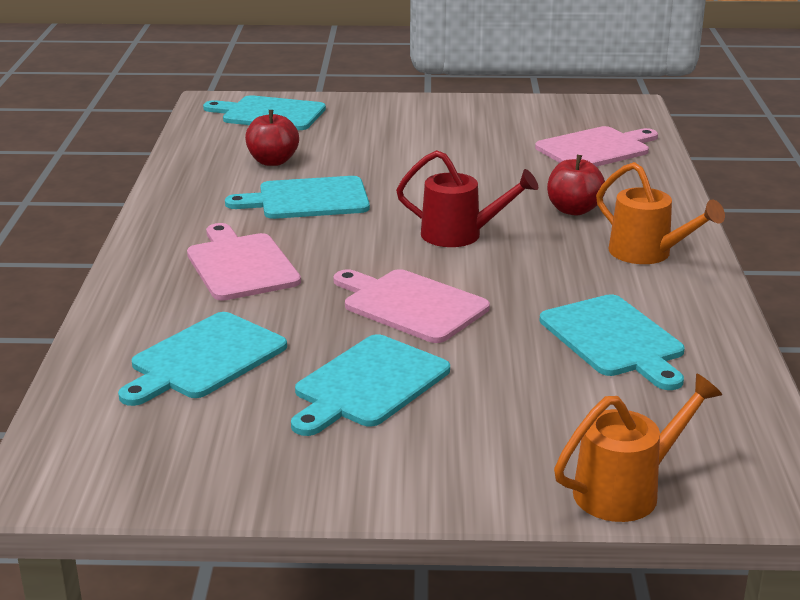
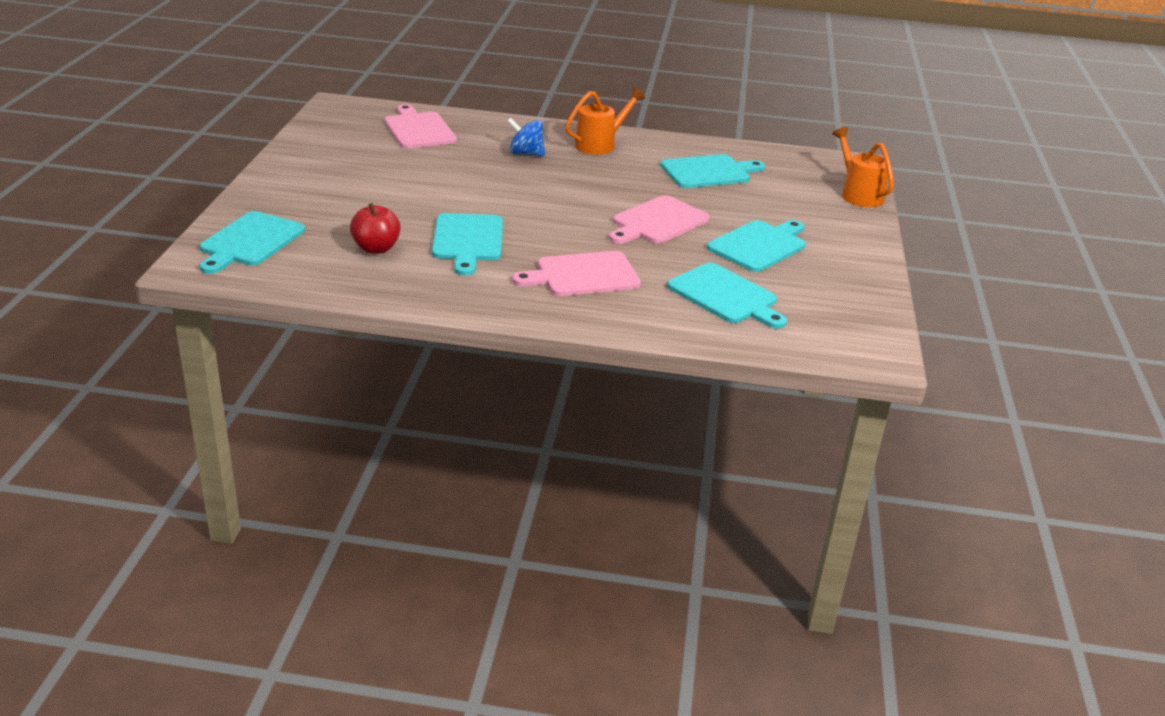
camera: 85 degrees left, 5 degrees up
(368, 384) = (759, 245): turquoise cutting board -> turquoise cutting board turned 90 degrees counterclockwise
(461, 235) = (555, 193): red watering can -> none
(574, 210) = (526, 153): red apple -> blue spinning top

